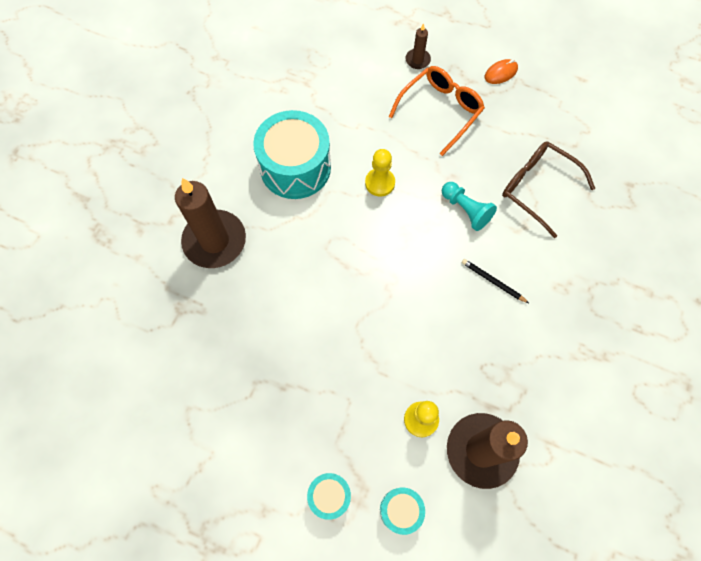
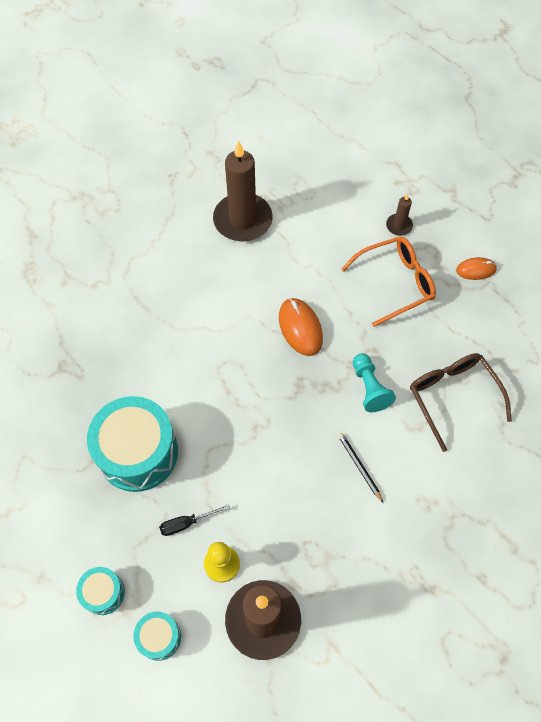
camera: 25 degrees right, 5 degrees down
(215, 241) = (123, 319): brown candle -> brown candle (242, 220)
(295, 167) = (229, 281): turquoise drum -> turquoise drum (138, 452)
(371, 398) = (186, 523): none -> black screwdriver
(380, 183) = (300, 328): yellow pawn -> orange mouse

